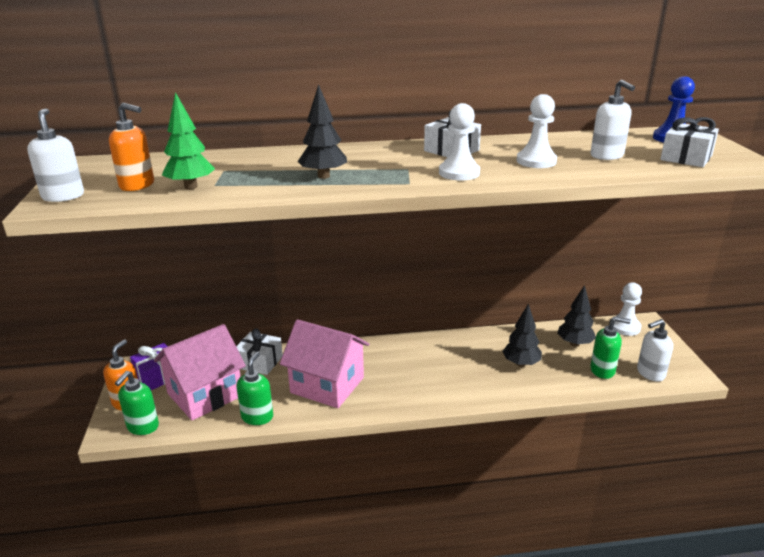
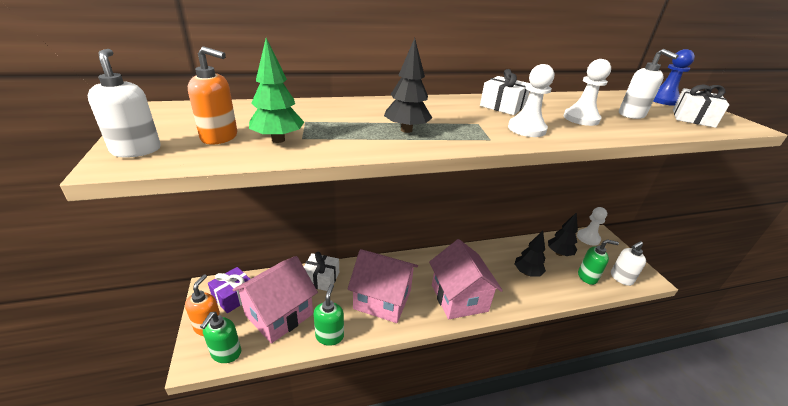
camera: 10 degrees left, 5 degrees up
(422, 387) = (459, 298): none -> pink house

